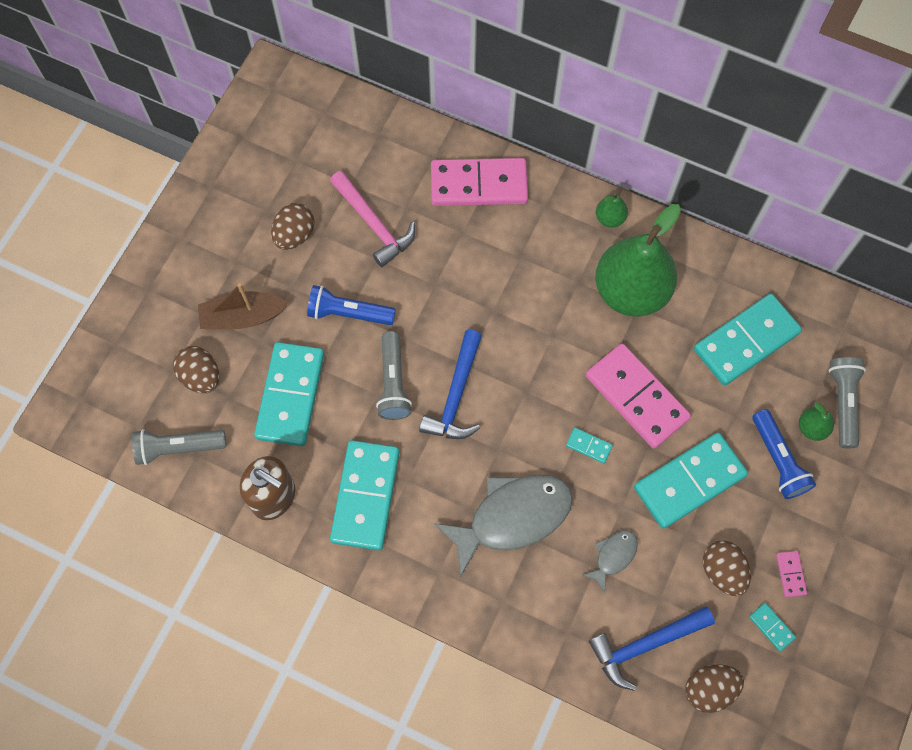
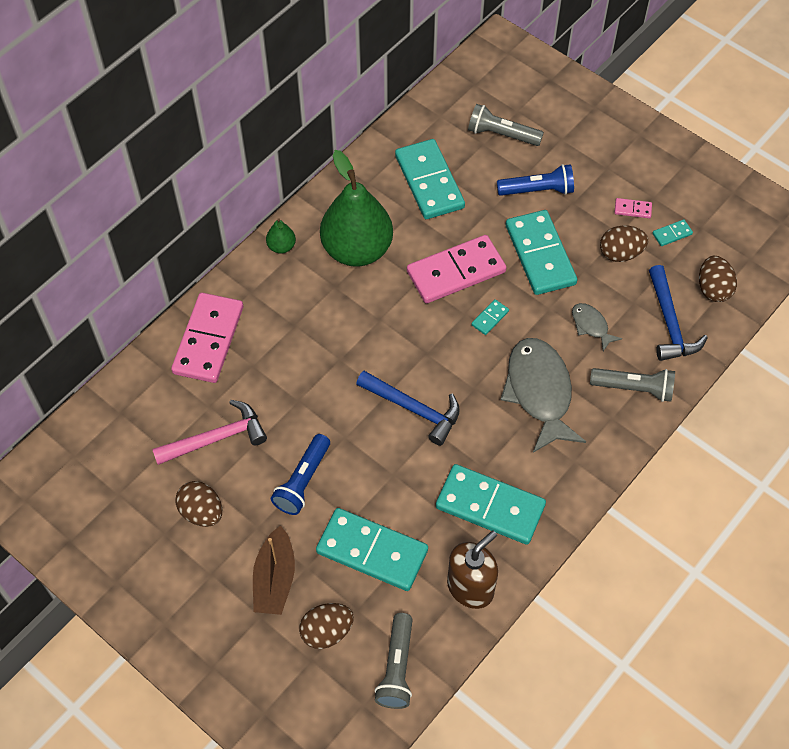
camera: 75 degrees left, 10 degrees down
(393, 382) = (386, 458): grey flashlight -> grey flashlight (634, 388)
(812, 428) = (516, 160): green pear -> none

